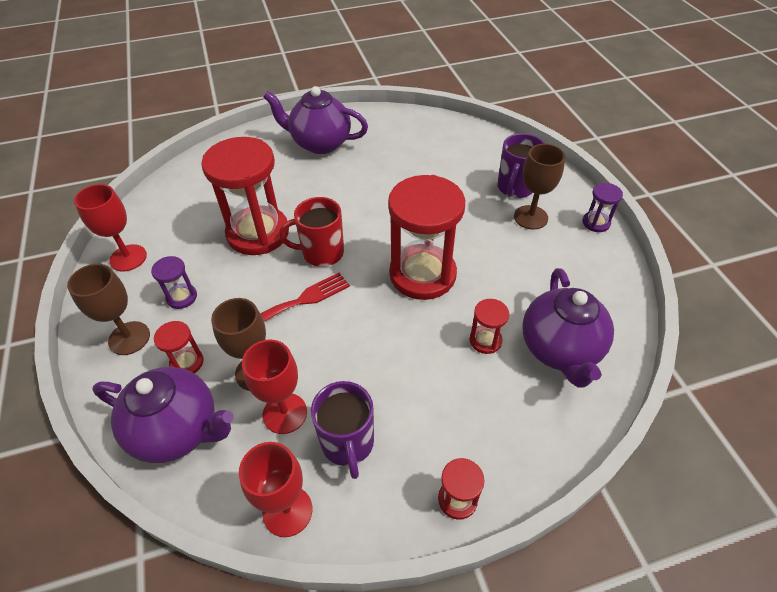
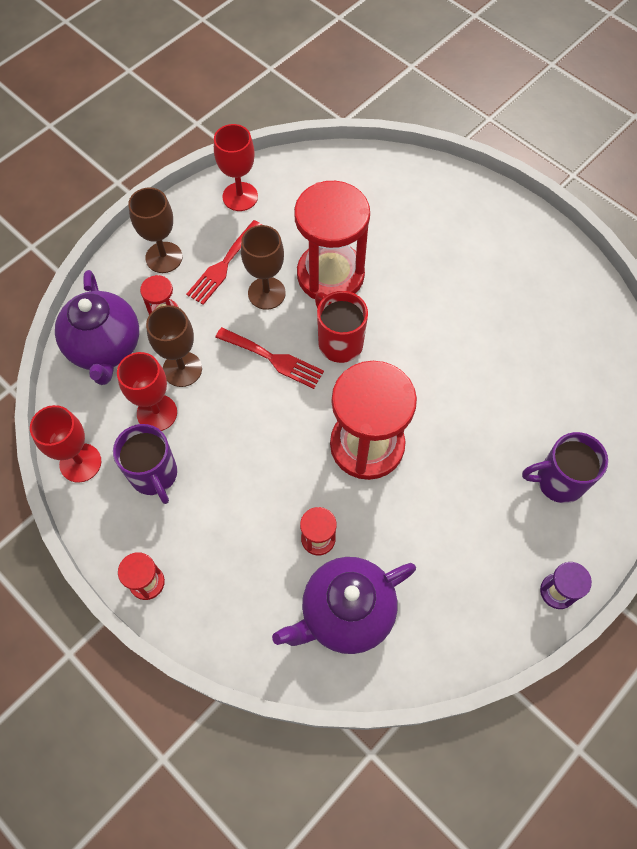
camera: 60 degrees right, 15 degrees up
(182, 297) = (223, 265): purple hourglass -> red fork
(320, 143) = (494, 250): purple teapot -> none
(348, 443) = (154, 475): purple mug -> purple mug turned 75 degrees counterclockwise
(530, 217) = (519, 516): brown goblet -> brown goblet (266, 293)

